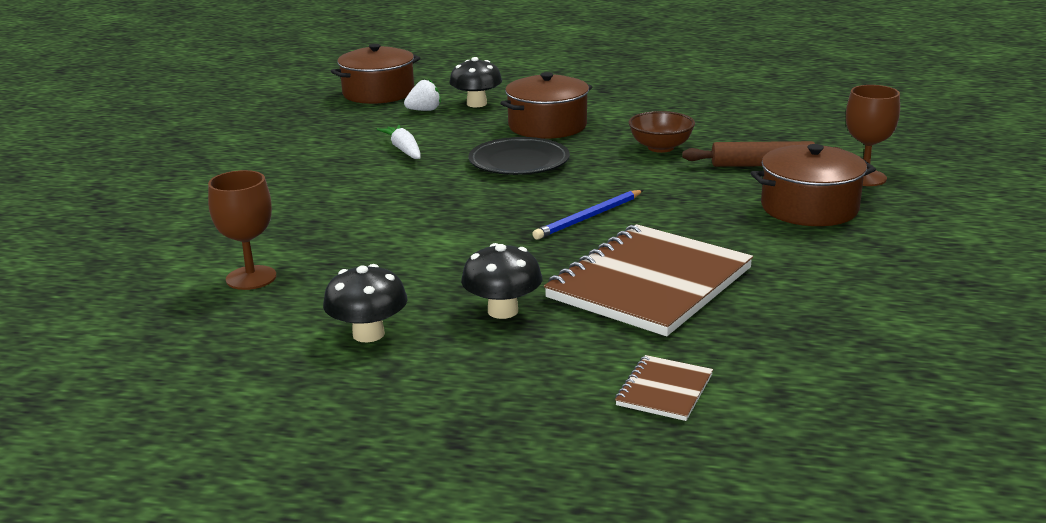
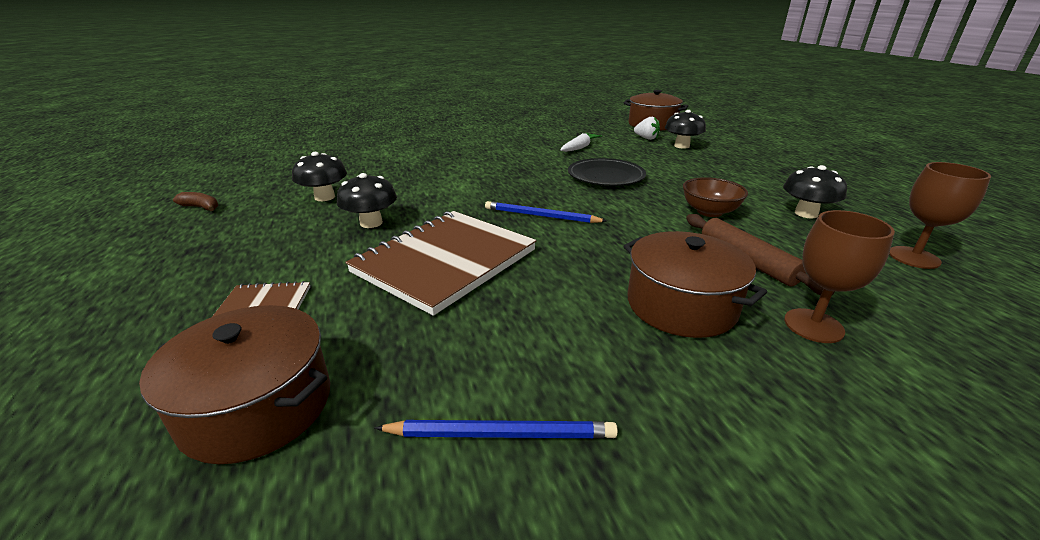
camera: 60 degrees right, 5 degrees up
(251, 278) = (379, 159): brown goblet -> brown goblet (914, 257)
(282, 439) = (201, 207): none -> brown banana
(547, 126) = (681, 170): brown pot -> brown pot (257, 406)
(650, 283) = (445, 261): brown notebook -> brown notebook turned 60 degrees counterclockwise
(702, 117) = (806, 213): none -> black mushroom
(922, 305) = (501, 434): none -> blue pencil

